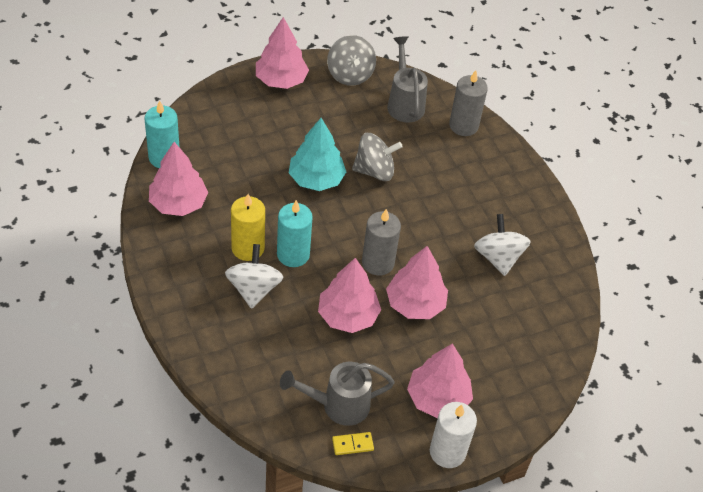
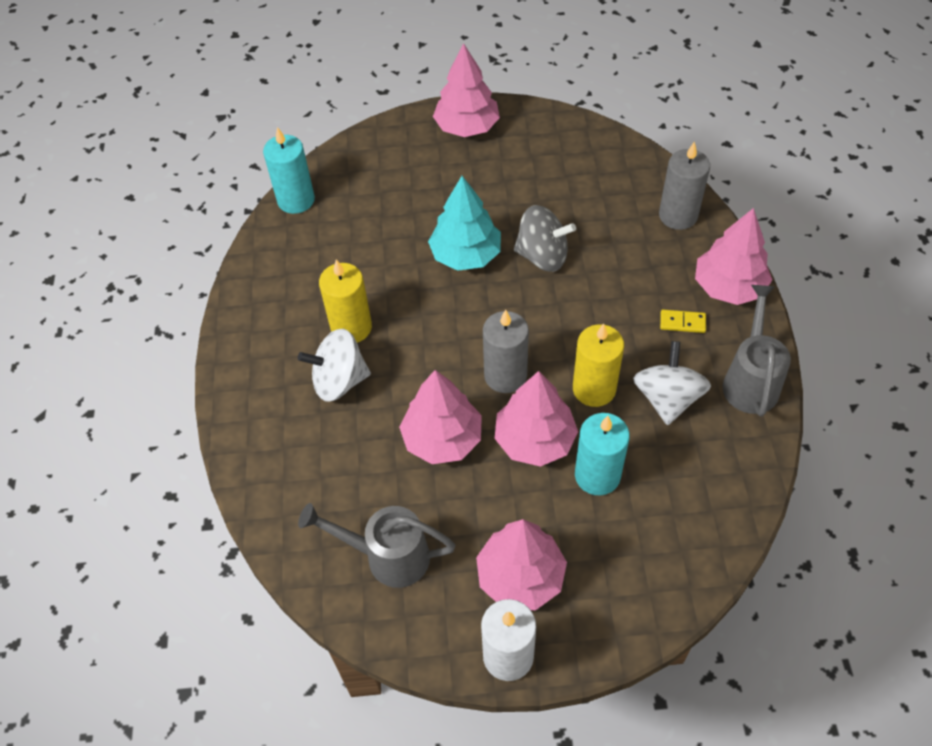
camera: 25 degrees right, 5 degrees up
(178, 203) = (291, 258): pink tree -> pink tree (729, 287)
(254, 289) = (339, 381): white spinning top -> white spinning top turned 120 degrees counterclockwise
(293, 254) = (403, 345): turquoise candle -> turquoise candle (597, 475)
(350, 74) = (553, 131): grey spinning top -> none
(352, 444) = (387, 614): yellow domino -> yellow domino (682, 322)
(404, 103) = (610, 176): grey watering can -> grey watering can (750, 381)
(445, 260) = (594, 389): none -> yellow candle

